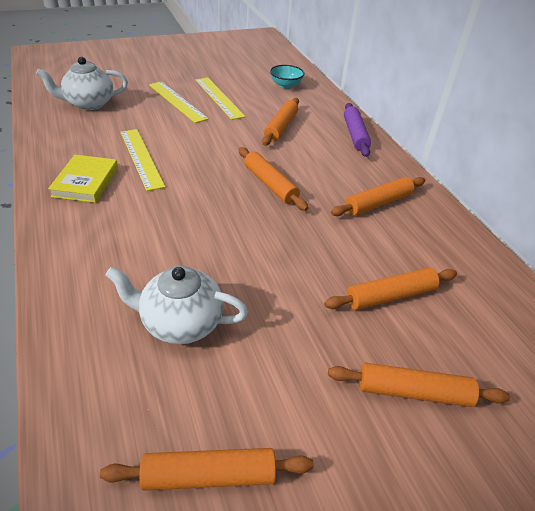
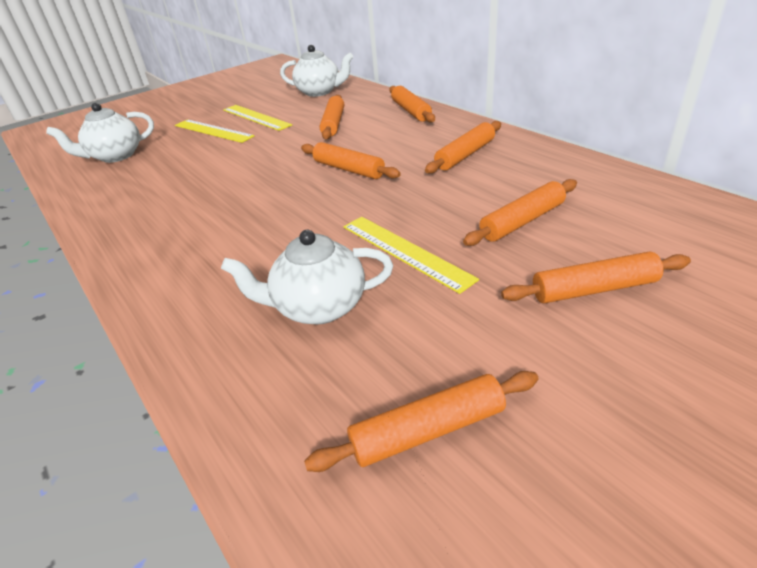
camera: 10 degrees left, 5 degrees down
(86, 182) = (145, 220): yellow book -> none
(141, 158) = (198, 184): yellow ruler -> yellow ruler (405, 251)
(286, 85) = (319, 92): turquoise bowl -> white teapot
(355, 135) = (411, 111): purple rolling pin -> orange rolling pin

